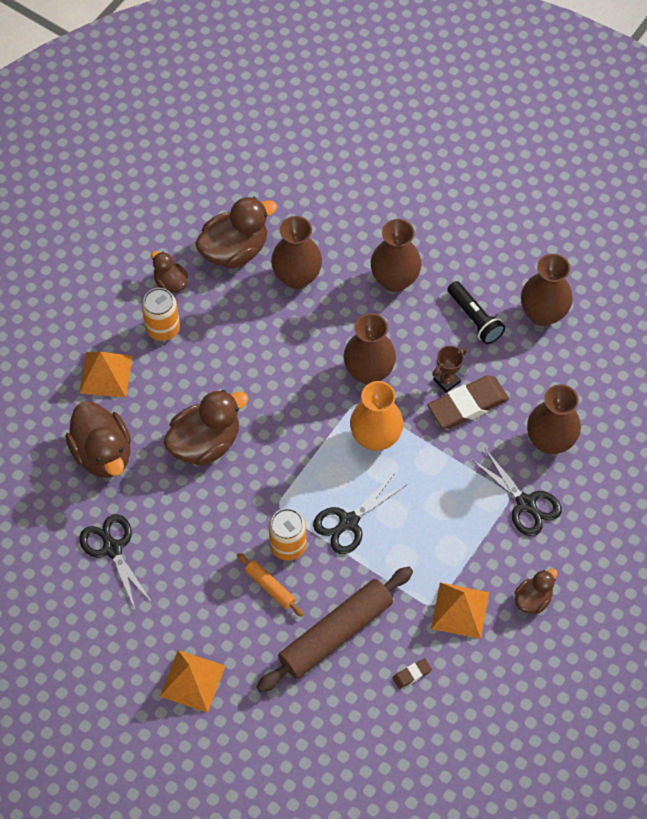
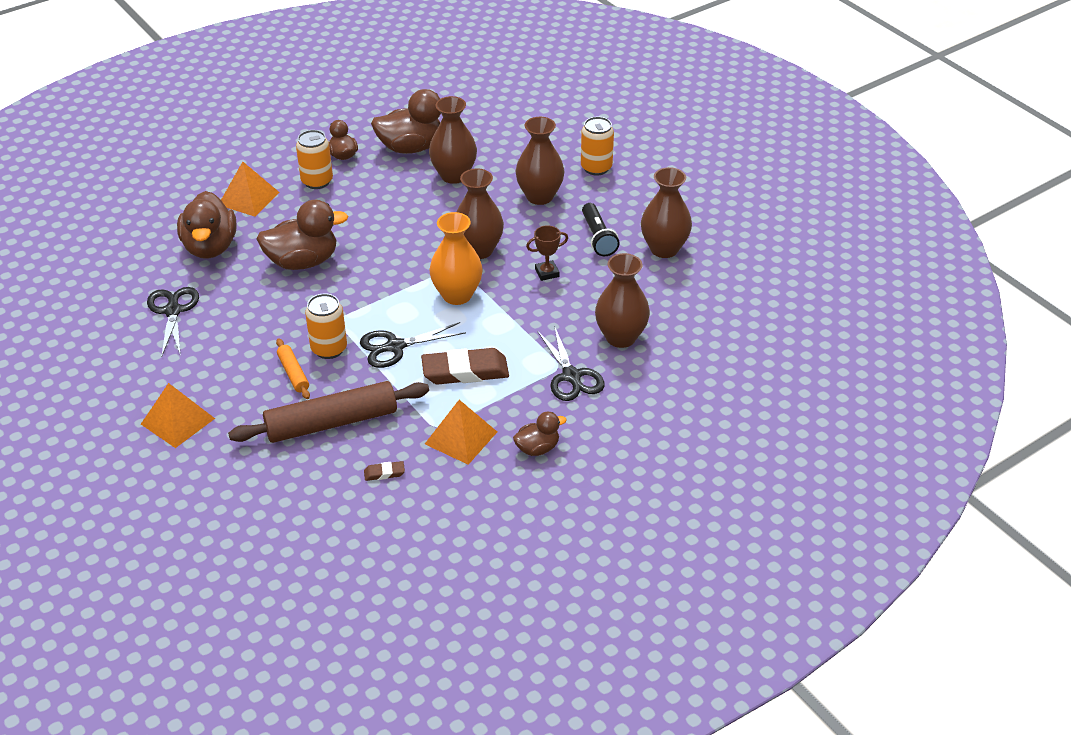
camera: 20 degrees right, 20 degrees down
(432, 222) = (596, 168): none -> orange can
(467, 405) = (556, 294): brown eraser -> brown eraser (465, 371)

